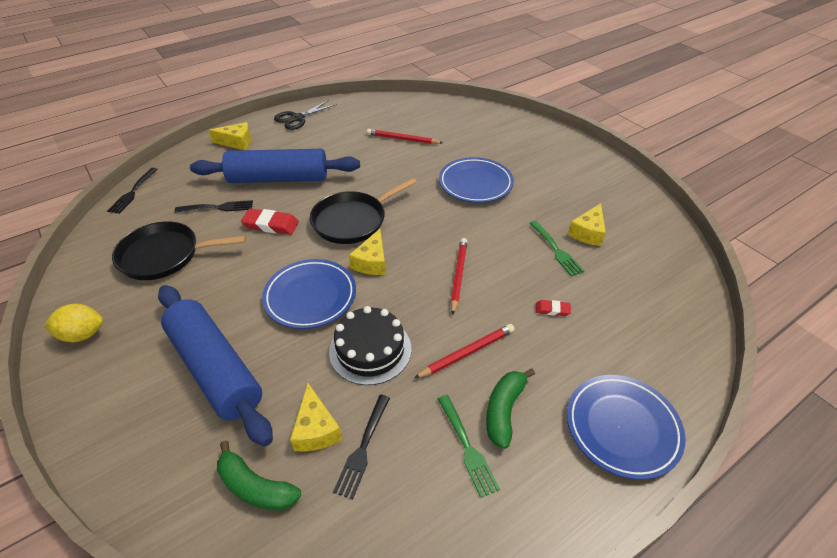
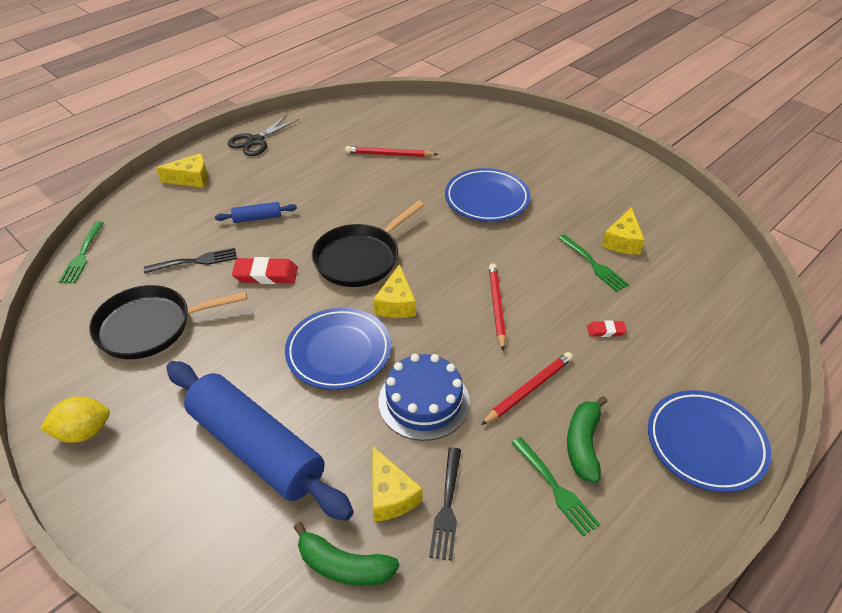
camera: 10 degrees left, 0 degrees up
(133, 192) = (82, 254): black fork -> green fork
(279, 179) = (257, 218): blue rolling pin -> blue rolling pin, size x0.41
(370, 350) = (424, 401): black cake -> blue cake

